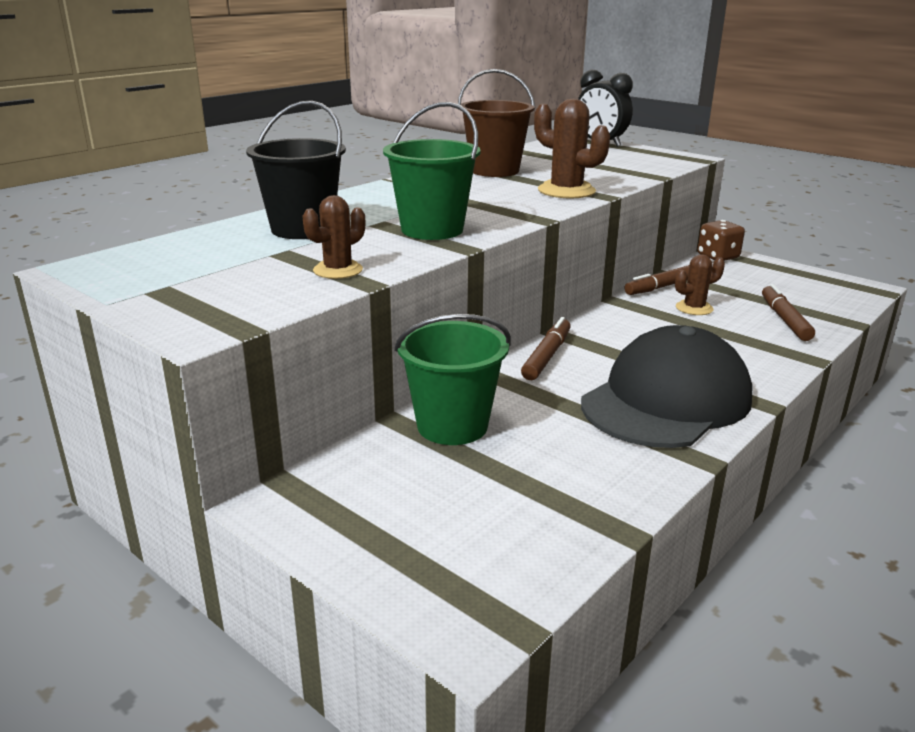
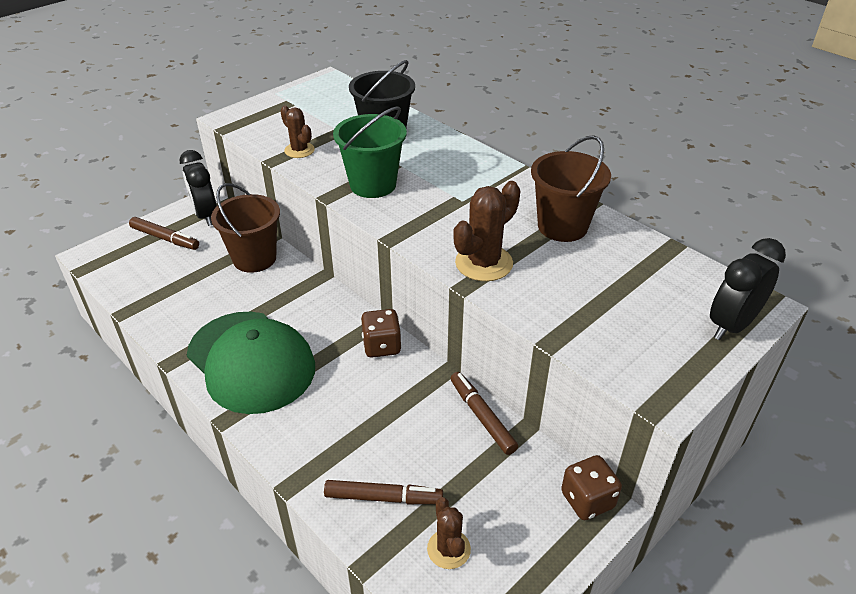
camera: 95 degrees right, 15 degrees up
(323, 495) = (206, 215): none -> black clock
(452, 426) = (254, 258): green bucket -> brown bucket
(546, 356) = (337, 309): brown marker -> brown marker (165, 238)
(597, 329) = (381, 346): none -> brown dice
(666, 400) = (251, 361): black cap -> green cap
(694, 308) = (421, 427): brown cactus -> brown cactus (448, 549)

